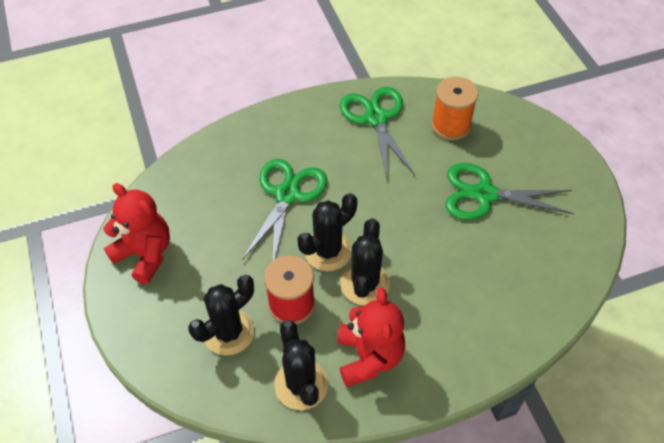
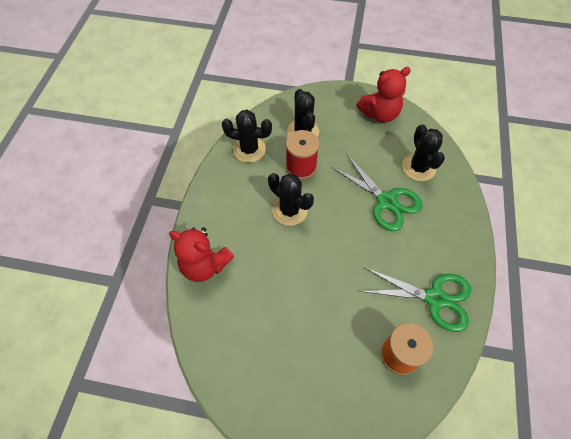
camera: 120 degrees right, 5 degrees up
(328, 251) = (327, 203): black cactus -> black cactus (418, 167)
(369, 357) = (241, 187): red teddy bear -> red teddy bear (205, 265)
(484, 194) = (314, 332): green scissors -> none

